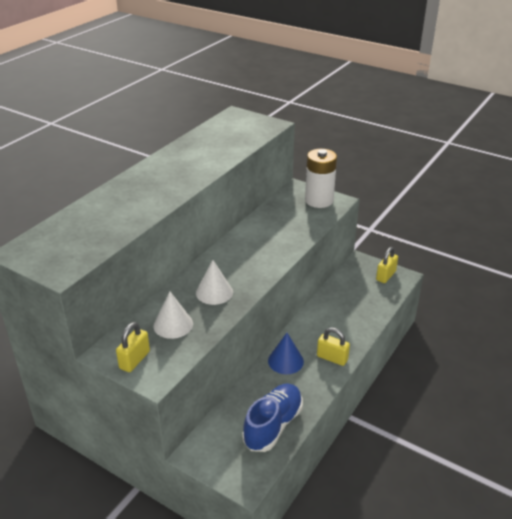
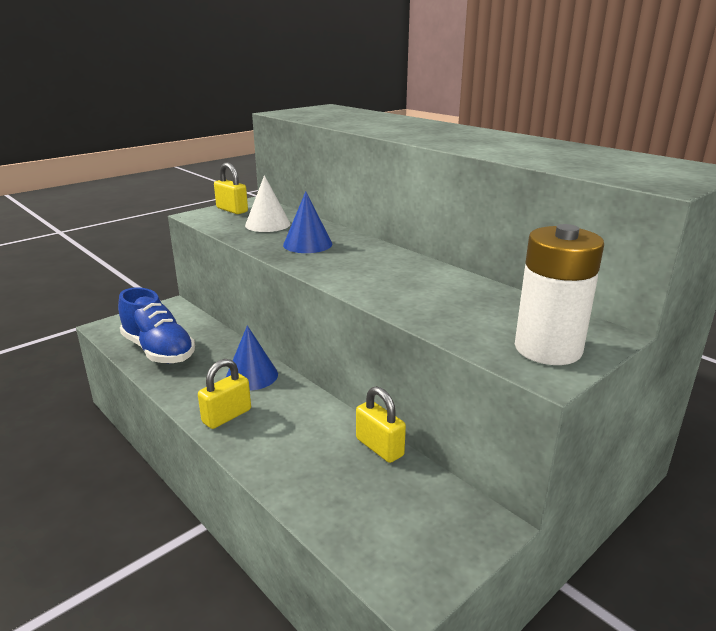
camera: 105 degrees right, 10 degrees down
(214, 292) = (307, 244): white cone -> blue cone
(385, 276) = (419, 555): yellow padlock -> yellow padlock (379, 447)

